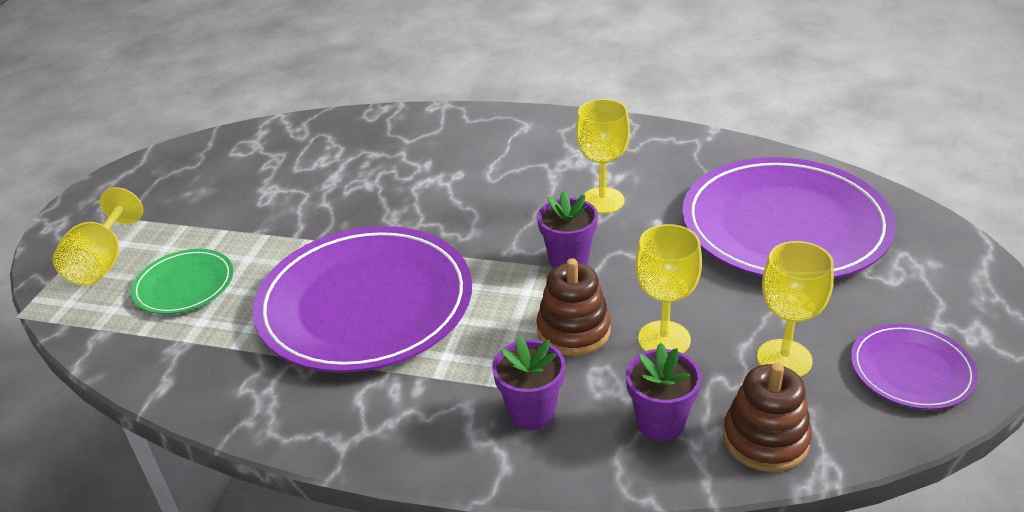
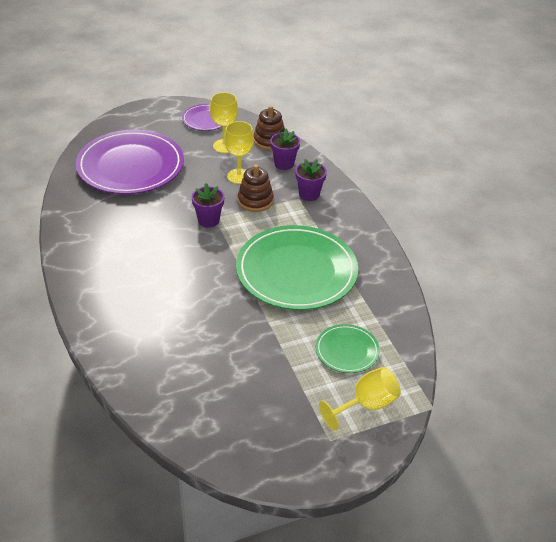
camera: 130 degrees left, 5 degrees up
(365, 304) = (296, 271): purple plate -> green plate
(602, 200) = (149, 227): yellow goblet -> none

